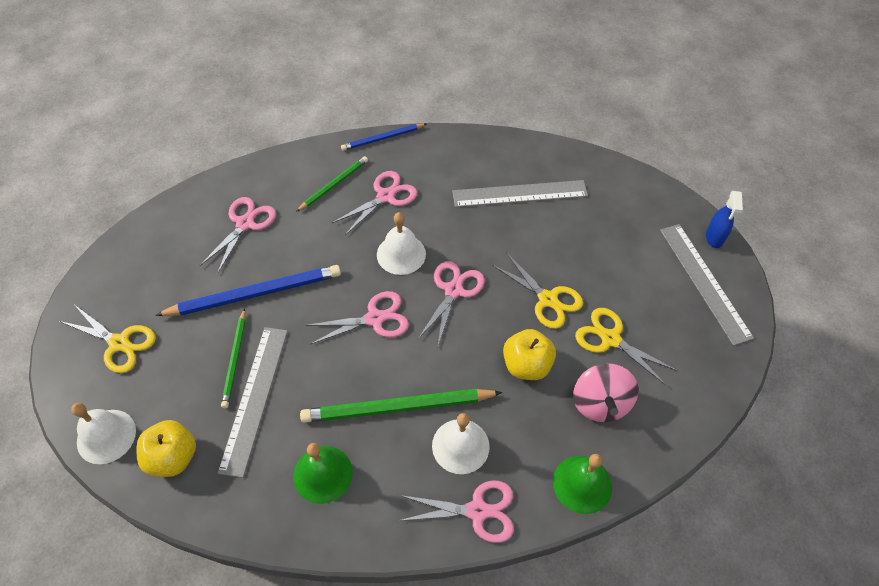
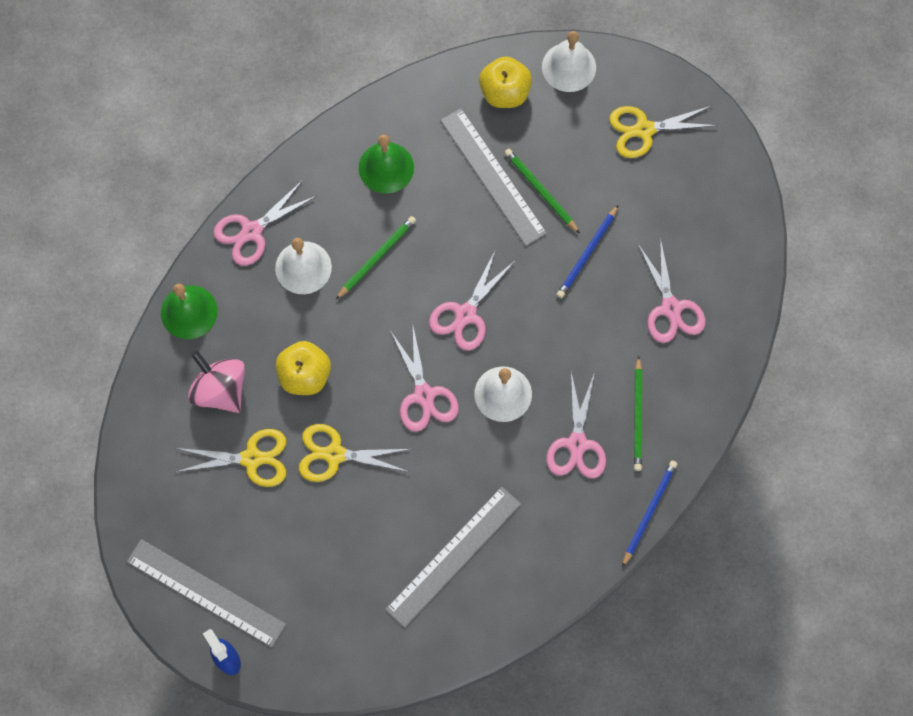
camera: 140 degrees right, 15 degrees up
(254, 294) = (587, 253): blue pencil -> blue pencil, size x0.57
(398, 408) = (376, 258): green pencil -> green pencil, size x0.57

